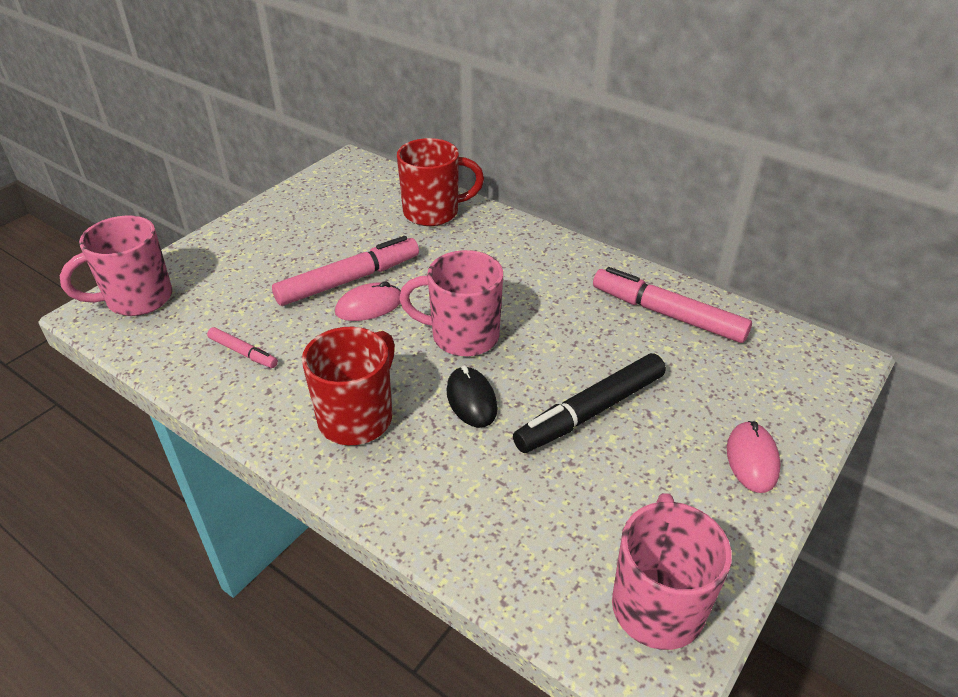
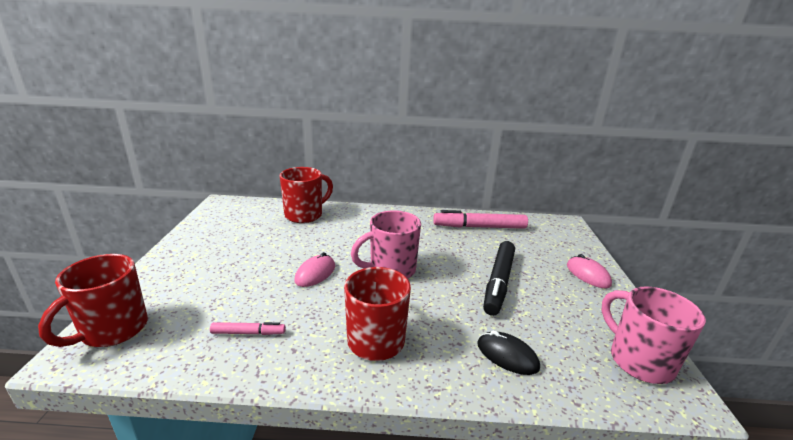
camera: 35 degrees left, 15 degrees down
(137, 299) = (113, 330): pink mug -> red mug
(349, 280) = (286, 264): pink marker -> none
(471, 400) = (433, 301): black mouse -> black mouse (507, 356)

